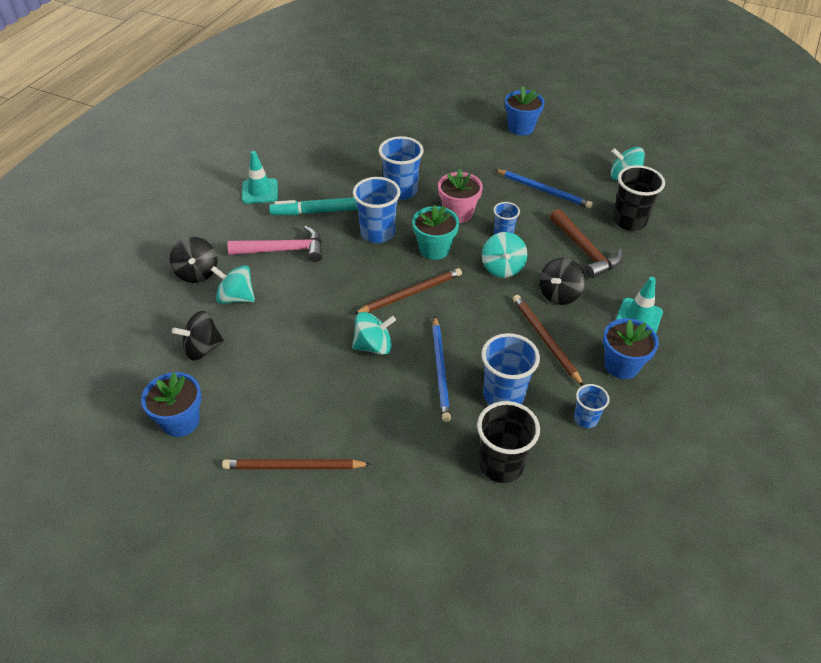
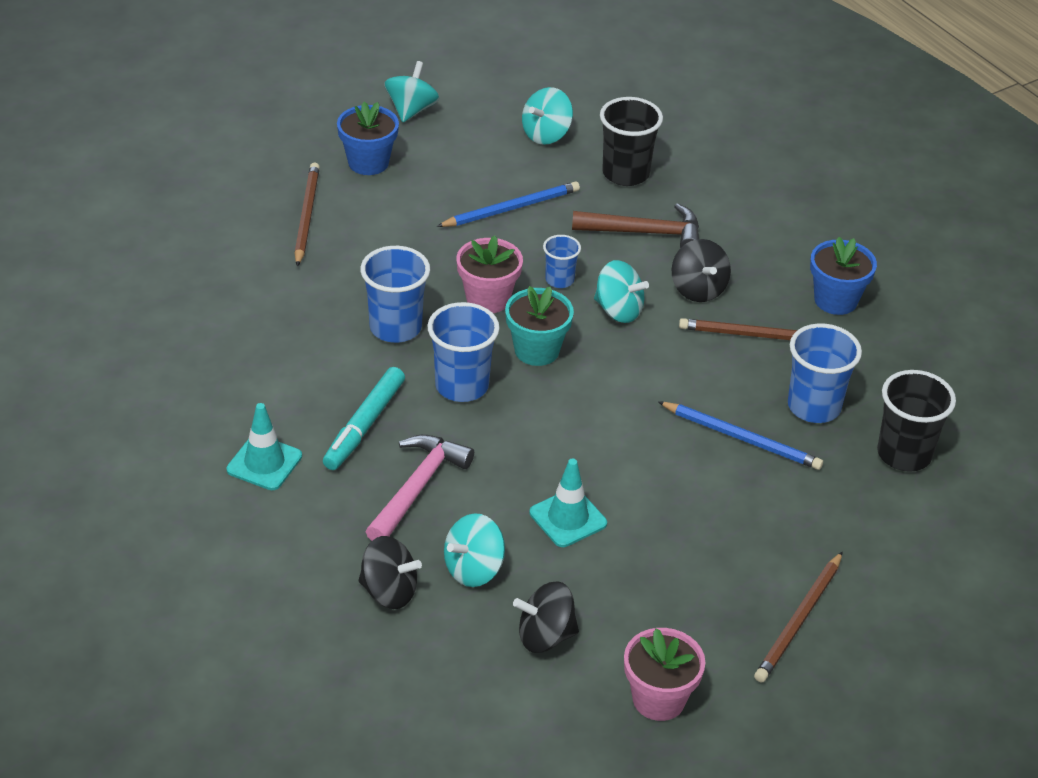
camera: 60 degrees left, 5 degrees down
(180, 421) = (658, 699): blue flower pot -> pink flower pot
(202, 348) = (545, 636): black spinning top -> black spinning top turned 75 degrees clockwise
(373, 346) = (662, 477): turquoise spinning top -> turquoise spinning top (411, 110)
(411, 293) = (599, 406): brown pencil -> brown pencil (306, 216)
(585, 419) = (887, 364): blue cup -> none
(638, 317) = (779, 251): turquoise traffic cone -> turquoise traffic cone (568, 518)

